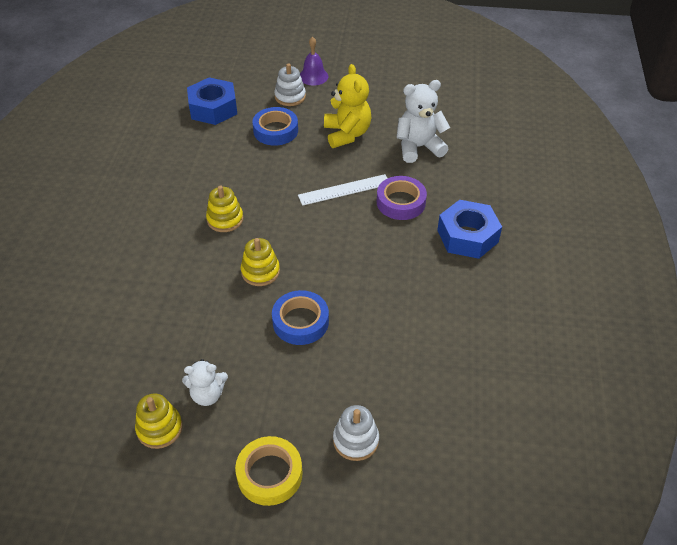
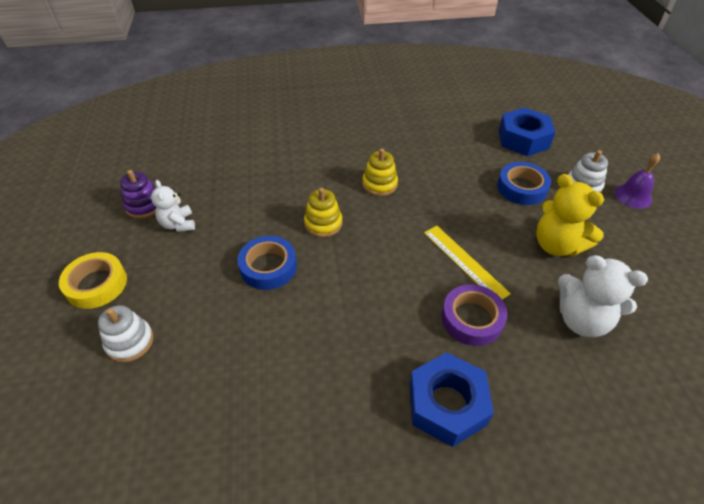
camera: 75 degrees right, 0 degrees up
(159, 428) = (144, 206): yellow stacking toy -> purple stacking toy
(344, 190) = (465, 262): white ruler -> yellow ruler
(347, 134) = (557, 245): yellow teddy bear -> yellow teddy bear turned 75 degrees clockwise
(418, 147) = (582, 320): white teddy bear -> white teddy bear turned 150 degrees clockwise

